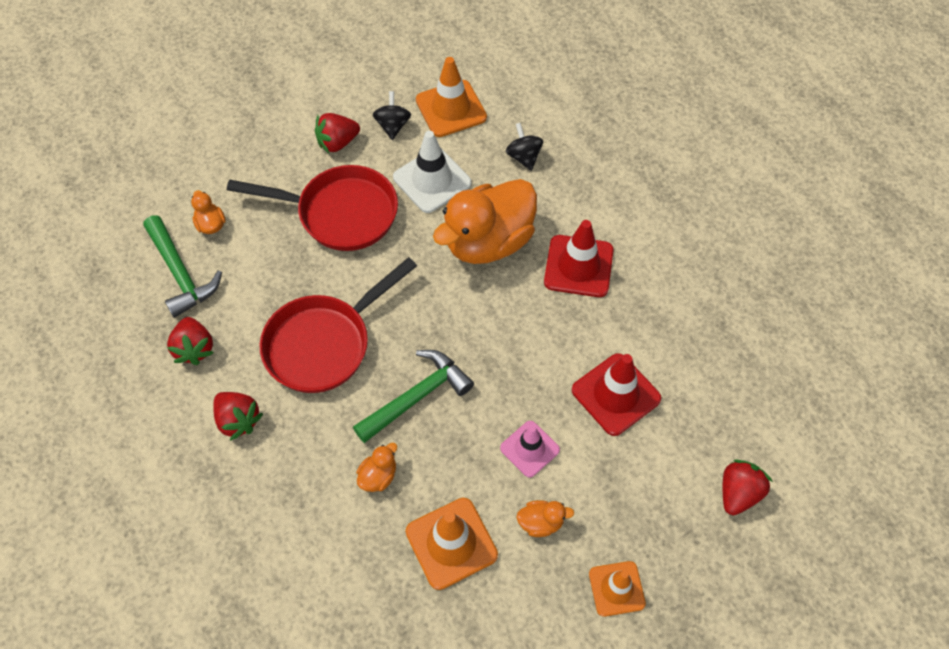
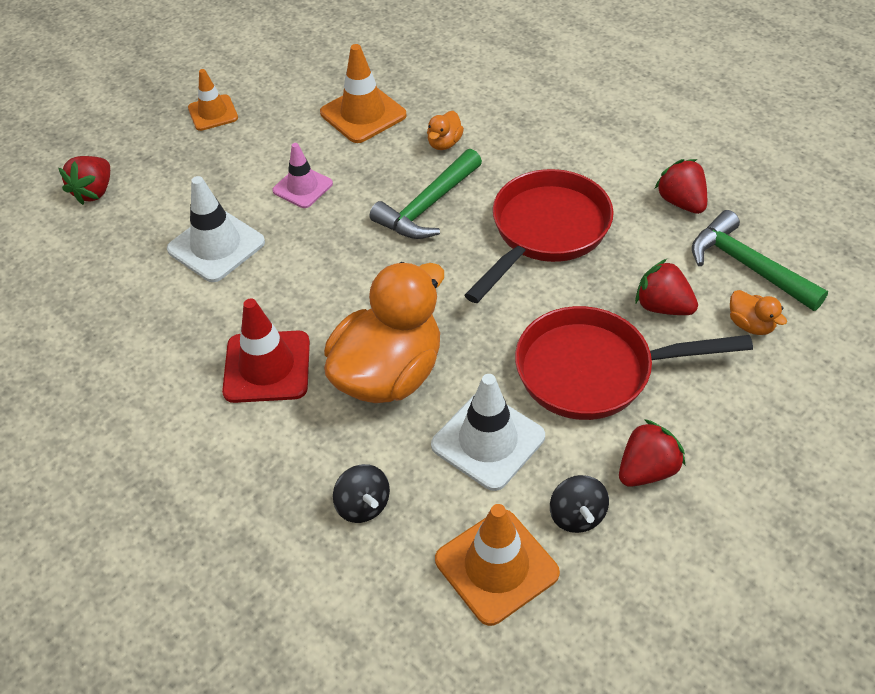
camera: 170 degrees right, 10 degrees down
(238, 420) = (599, 157): red strawberry -> red strawberry (662, 306)
(541, 522) = (284, 140): orange duck -> none
(616, 394) = (216, 246): red traffic cone -> white traffic cone

